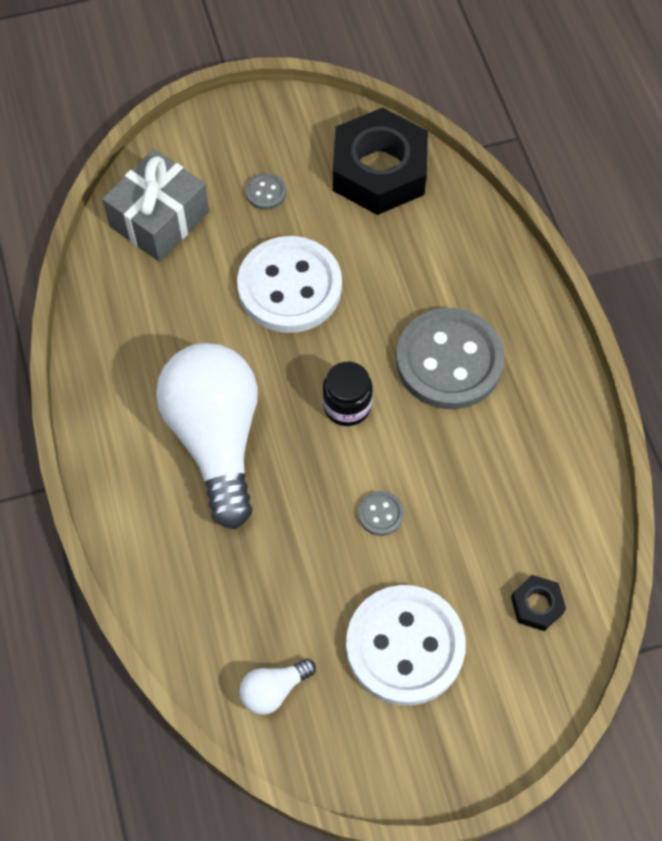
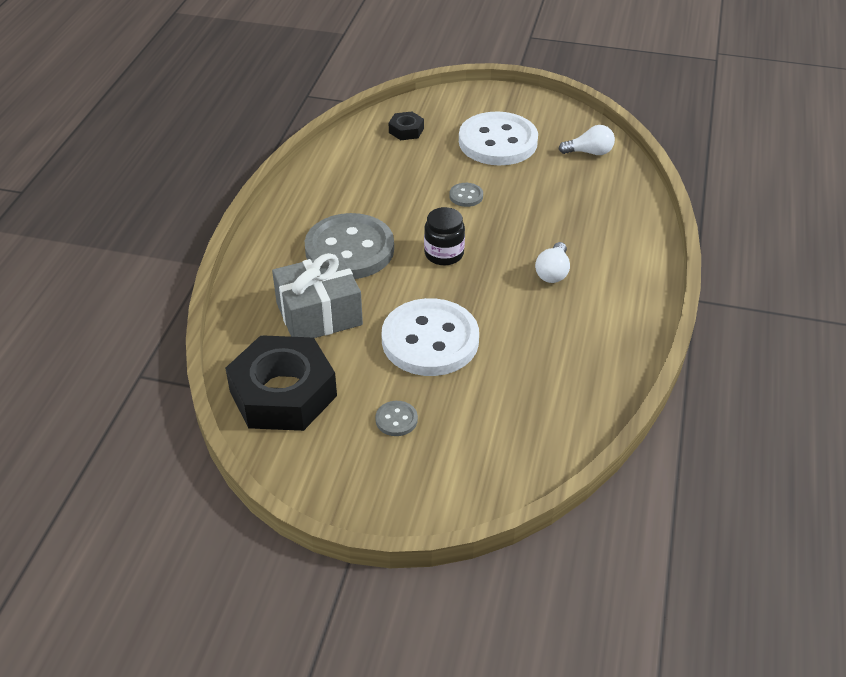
camera: 150 degrees left, 20 degrees down
(159, 219) = (508, 440): grey gift -> grey gift (319, 314)
(216, 438) = (553, 272): white light bulb -> white light bulb, size x0.42

